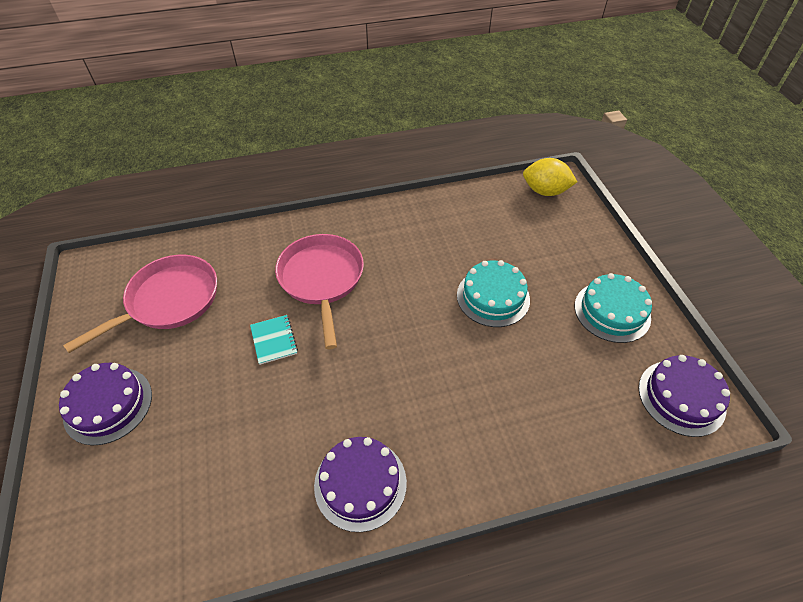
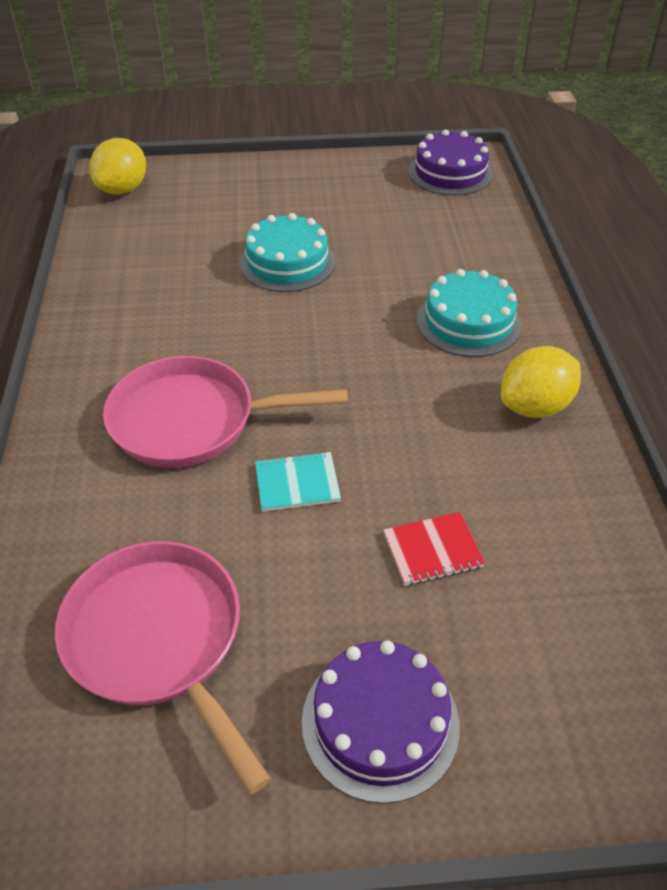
camera: 80 degrees left, 5 degrees down
(220, 421) = (432, 550): none -> red notebook
(360, 483) = (535, 406): purple cake -> yellow lemon
(612, 311) = (336, 186): turquoise cake -> turquoise cake (468, 322)

